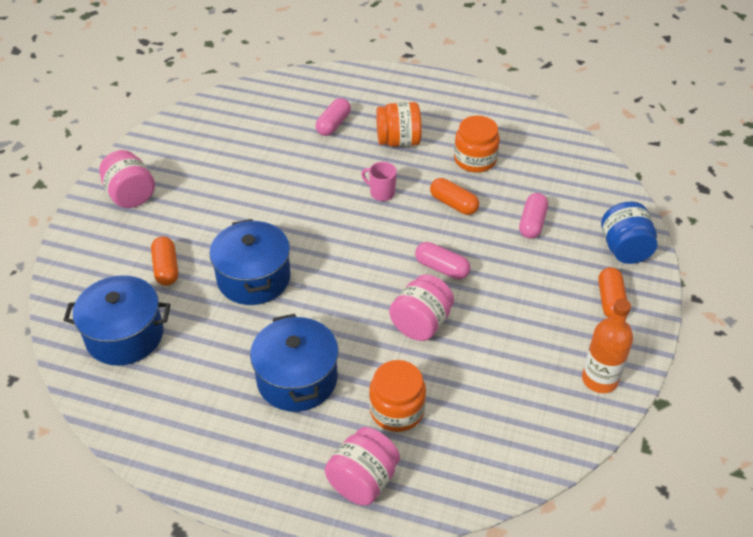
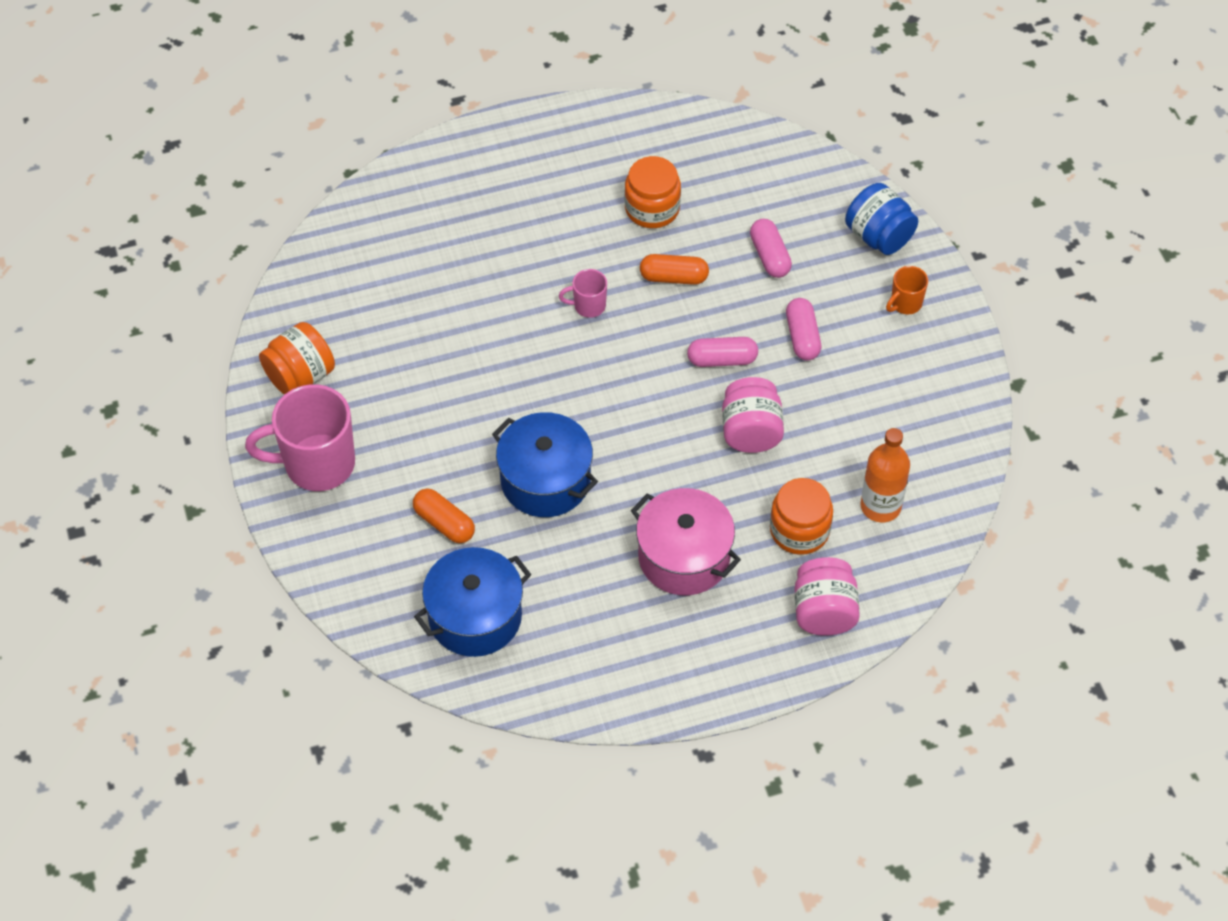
camera: 35 degrees left, 10 degrees up
(130, 195) = (317, 464): pink jar -> pink mug
(297, 379) = (684, 557): blue pot -> pink pot
(333, 124) = (459, 246): pink capsule -> pink capsule (802, 337)
(398, 141) = (550, 229): orange jar -> orange jar (300, 375)
(599, 379) = (952, 392): orange bottle -> orange bottle (880, 506)
(610, 301) = (905, 303): orange capsule -> orange mug

